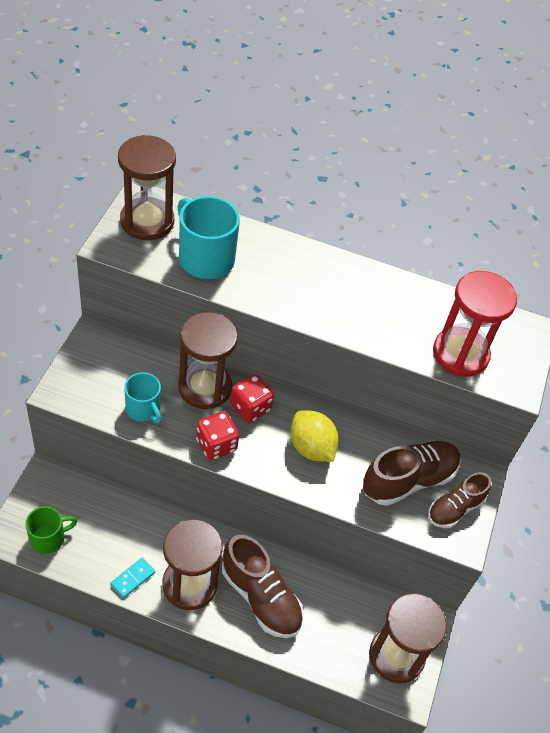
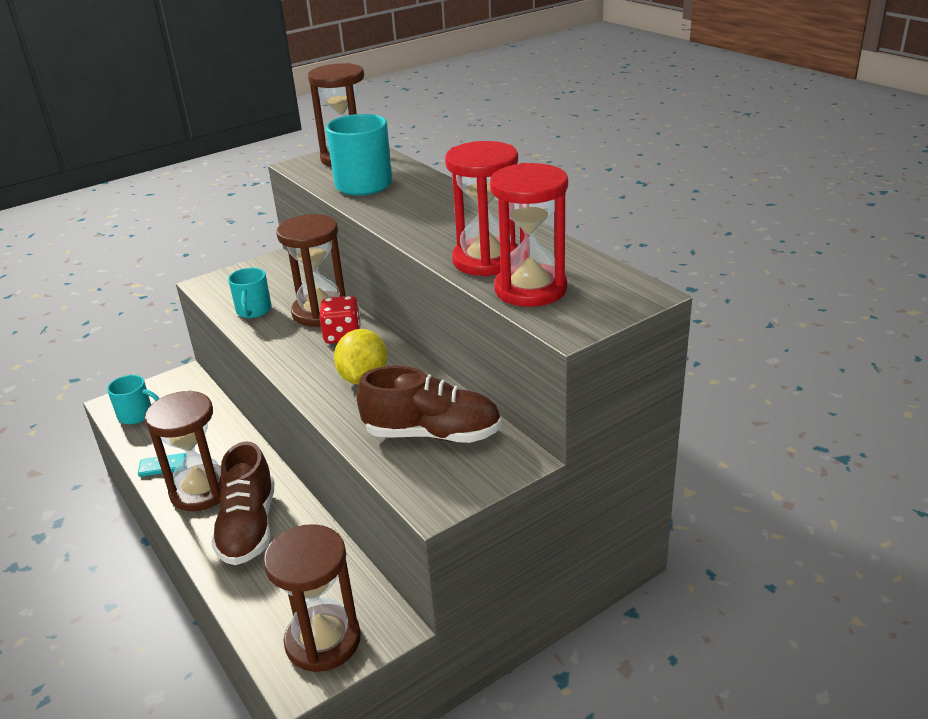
camera: 45 degrees right, 20 degrees down
(48, 538) = (137, 415): green mug -> turquoise mug
(216, 445) = (281, 350): red dice -> none
(401, 331) = (486, 260): none -> red hourglass
(455, 508) = (456, 474): brown shoe -> none

